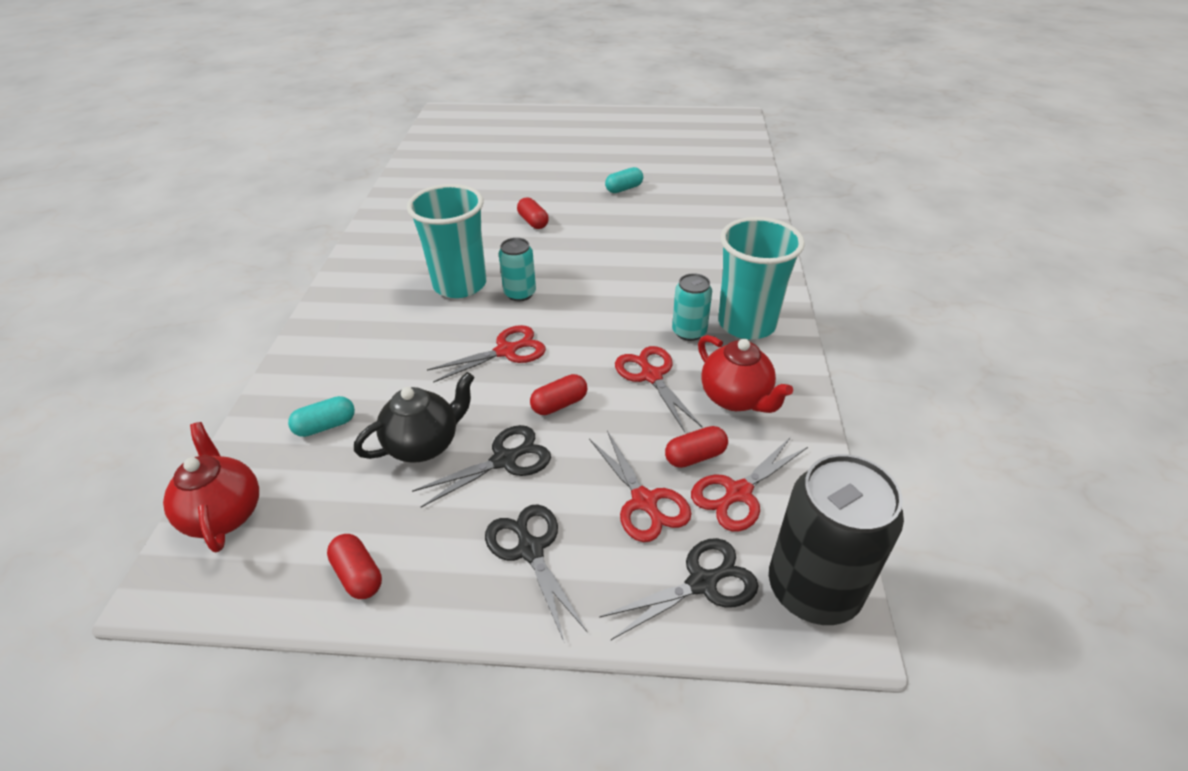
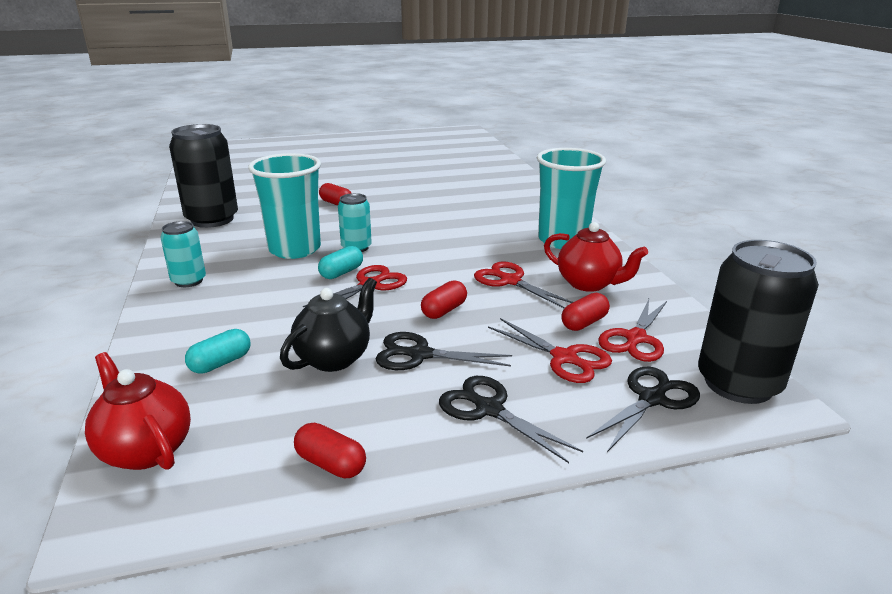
camera: 20 degrees left, 15 degrees down
(404, 227) = (212, 219): none -> black can
(504, 460) = (420, 355): black scissors -> black scissors turned 120 degrees counterclockwise
(624, 189) = (402, 177): turquoise capsule -> turquoise capsule (341, 273)
(689, 332) = (521, 251): turquoise can -> turquoise can (189, 281)

